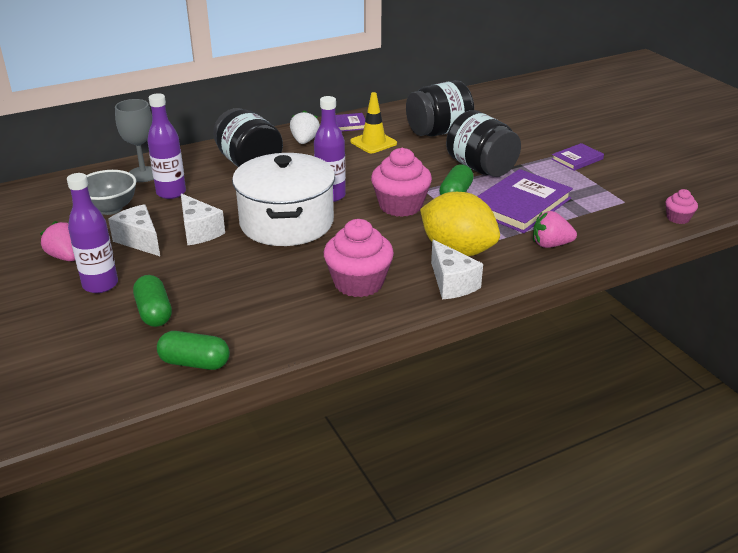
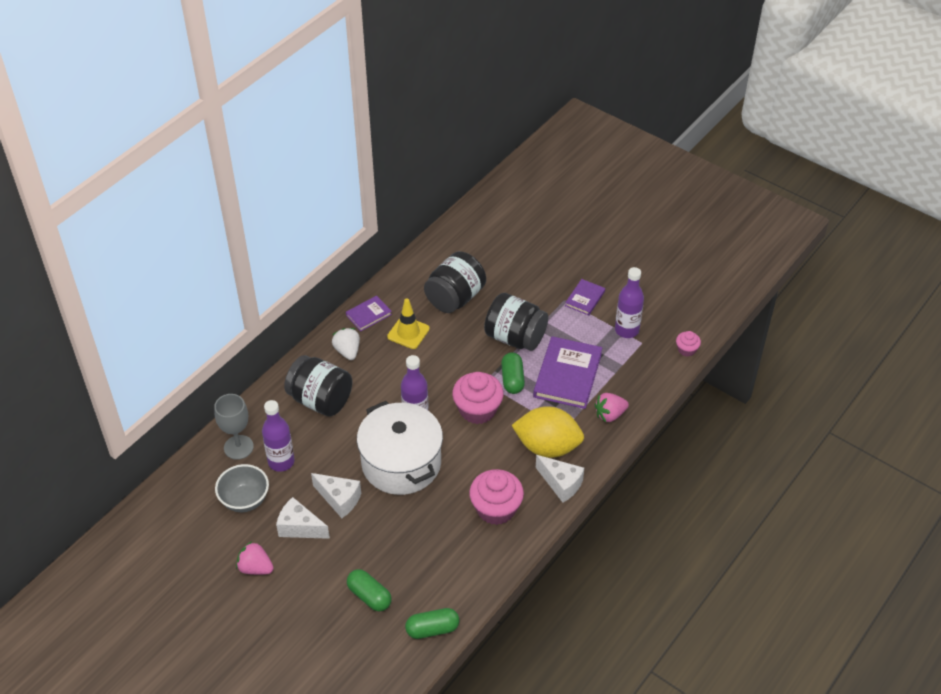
camera: 25 degrees left, 15 degrees up
(100, 285) = (307, 585): purple bottle -> purple bottle (626, 330)

